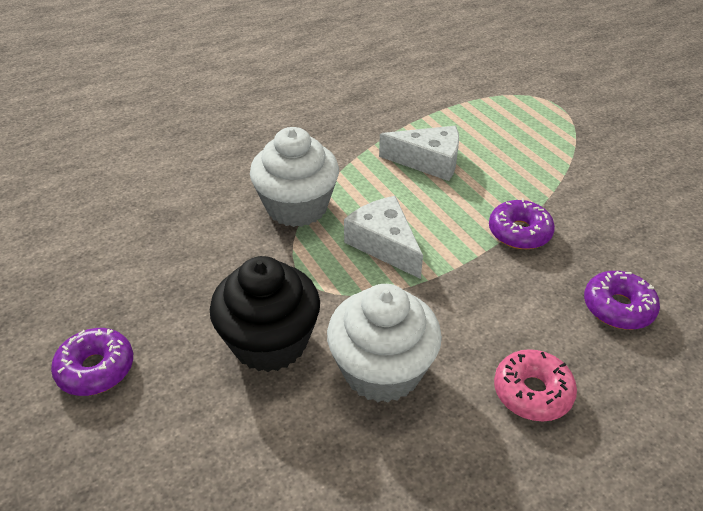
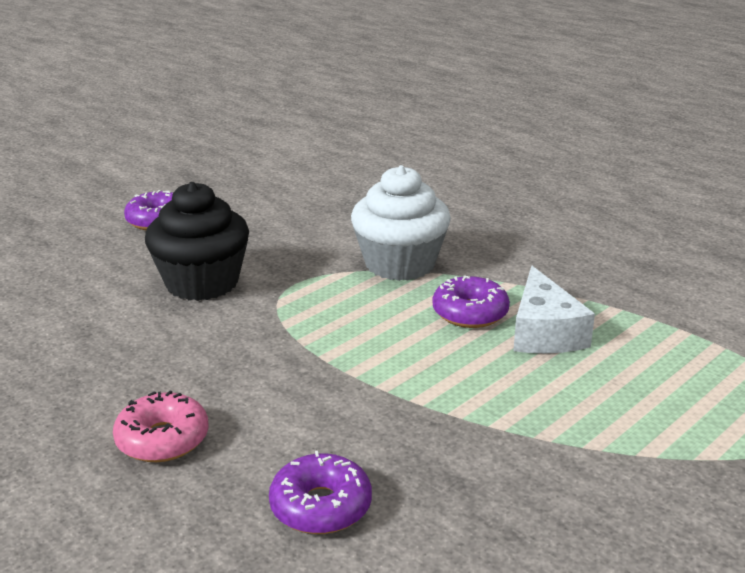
camera: 75 degrees right, 15 degrees down
(382, 370) = (178, 344): white cupcake -> none
(384, 244) = (364, 321): white cheese -> none
(519, 232) = (437, 414): purple donut -> purple donut (470, 313)

